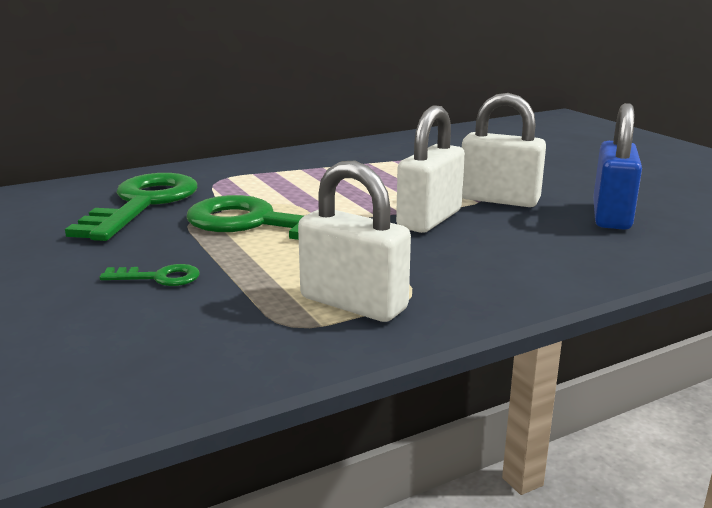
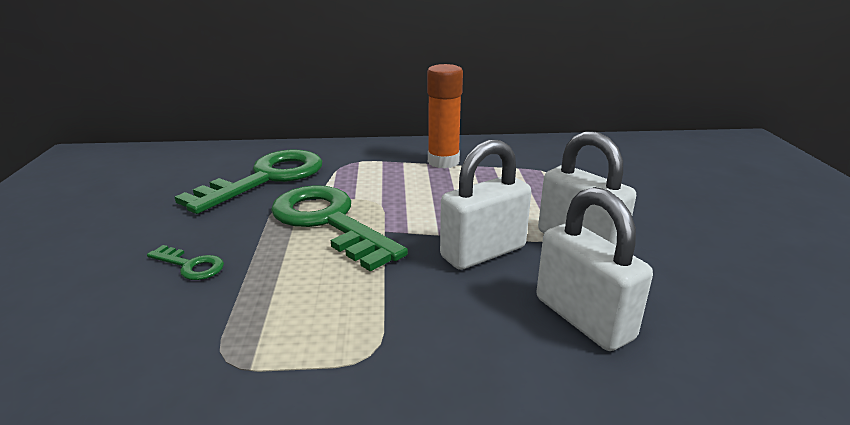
camera: 25 degrees right, 5 degrees up
(316, 165) = (443, 162): none -> orange glue stick
(353, 303) = (304, 349): white padlock -> white padlock (583, 318)
(611, 216) = (693, 296): blue padlock -> none

